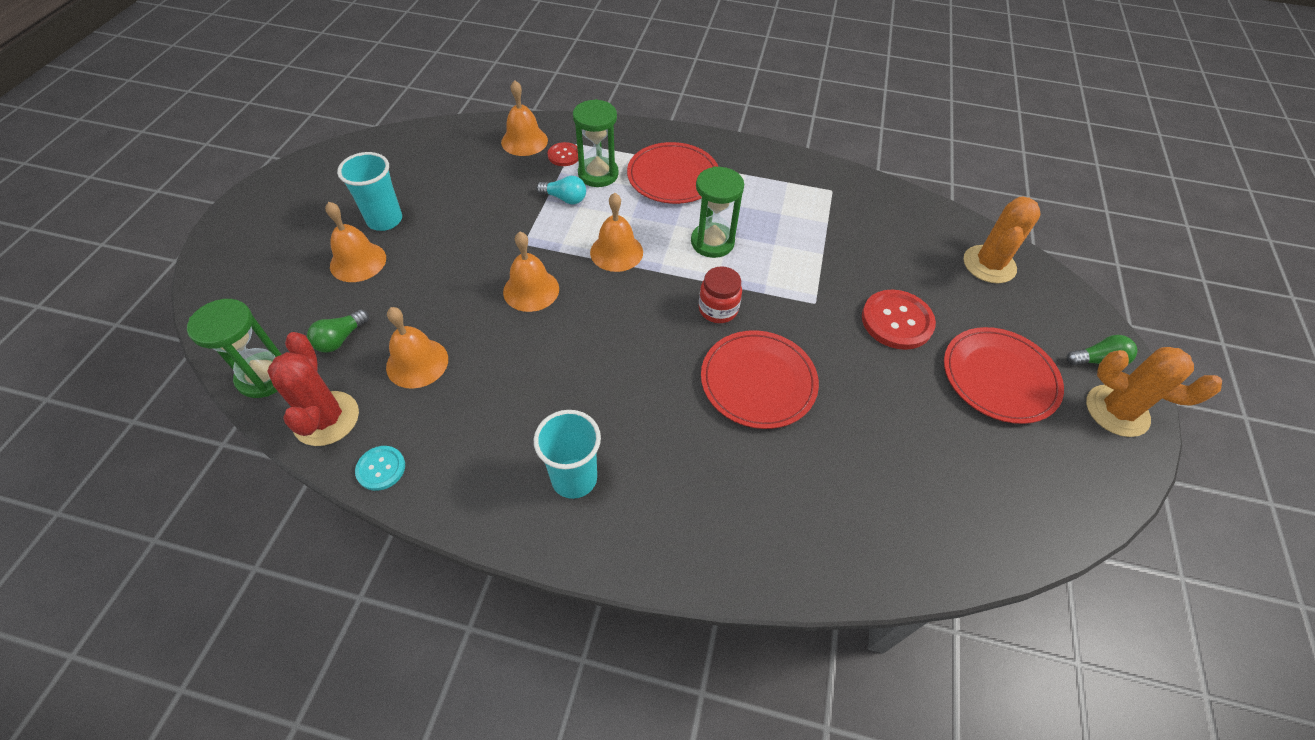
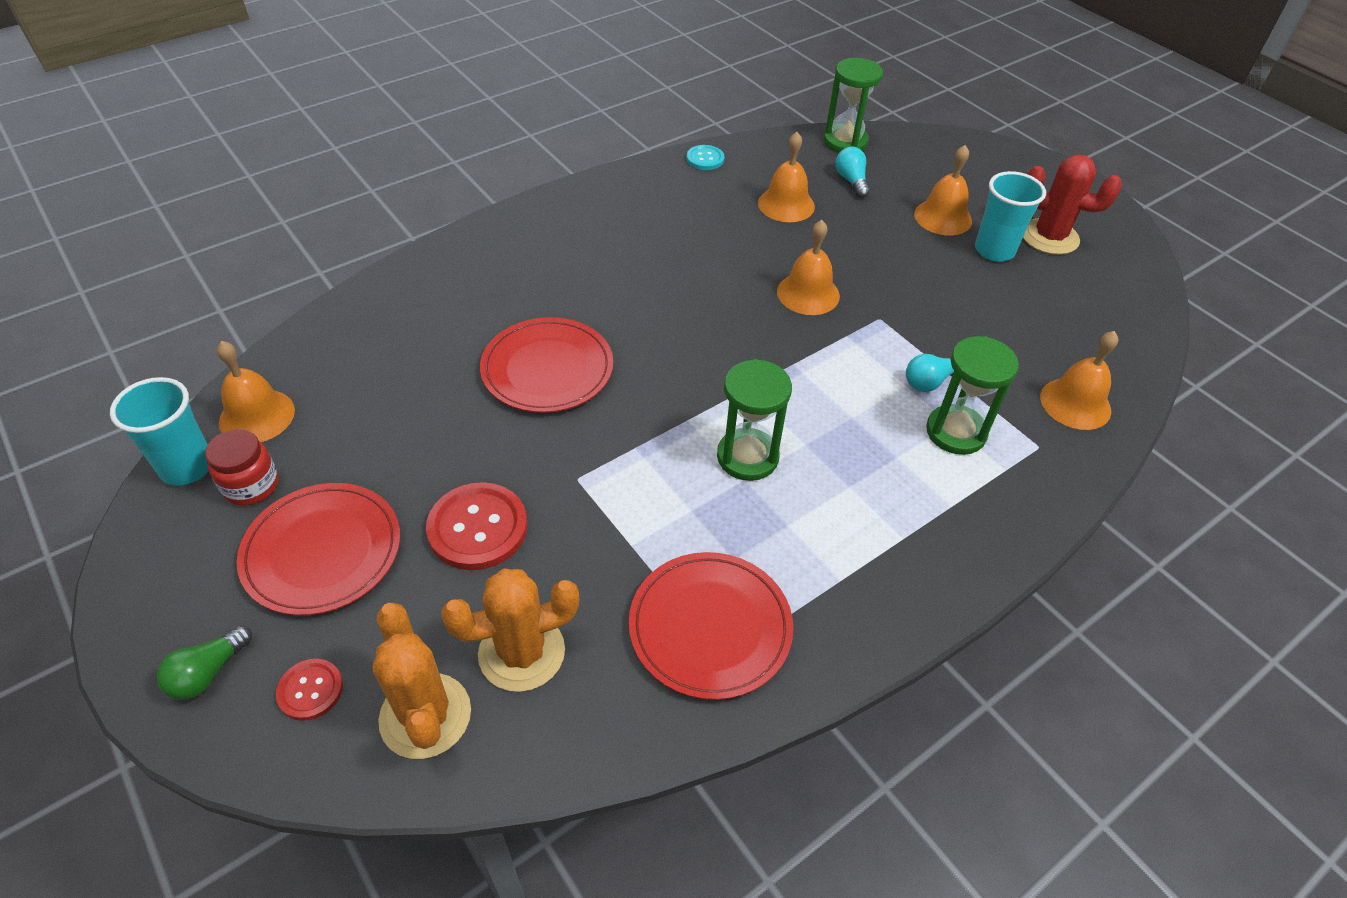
camera: 130 degrees right, 5 degrees down
(326, 419) = (775, 153): red cactus -> red cactus (1049, 237)
(340, 339) = (851, 181): green light bulb -> turquoise light bulb
(564, 155) = (1018, 422): red button -> red button (310, 690)
(574, 478) = (593, 227): turquoise cup -> turquoise cup (187, 467)
(616, 252) = (805, 374): orange bell -> orange bell (257, 416)
(673, 176) = (896, 498): red plate -> red plate (710, 627)
(718, 309) = (653, 398): red jar -> red jar (251, 486)
(1117, 411) = (164, 616): orange cactus -> orange cactus (521, 652)

